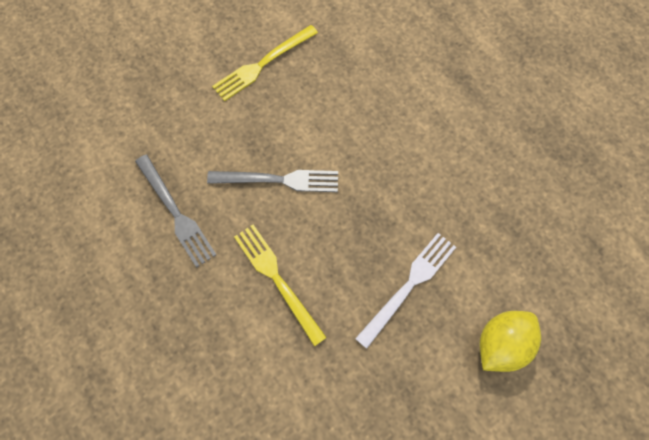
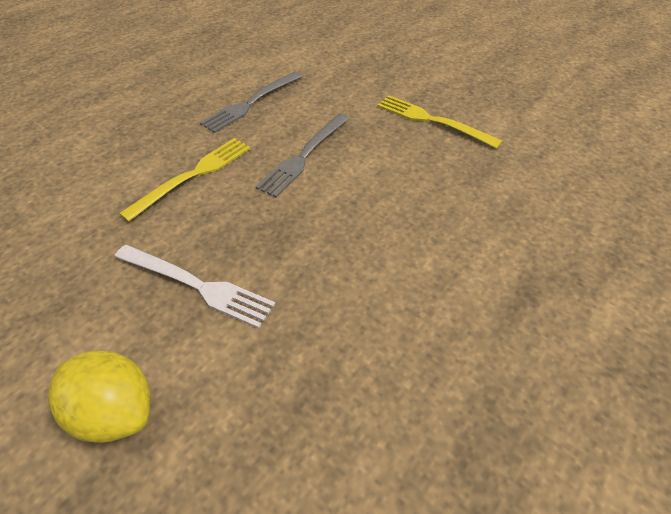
camera: 75 degrees right, 20 degrees down
(278, 180) = (304, 155): grey fork -> grey fork turned 45 degrees clockwise

